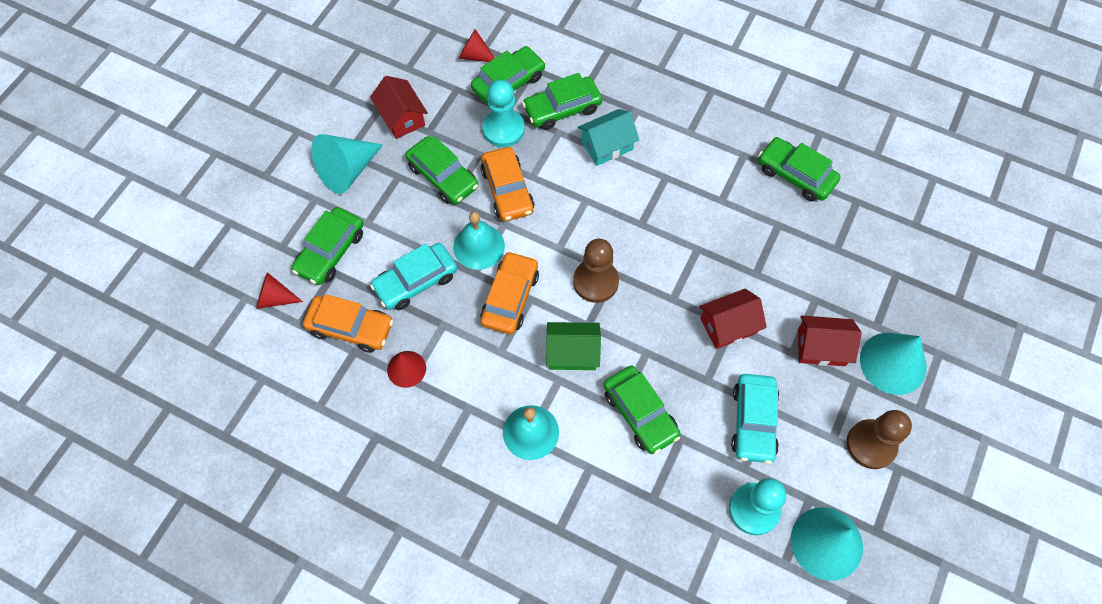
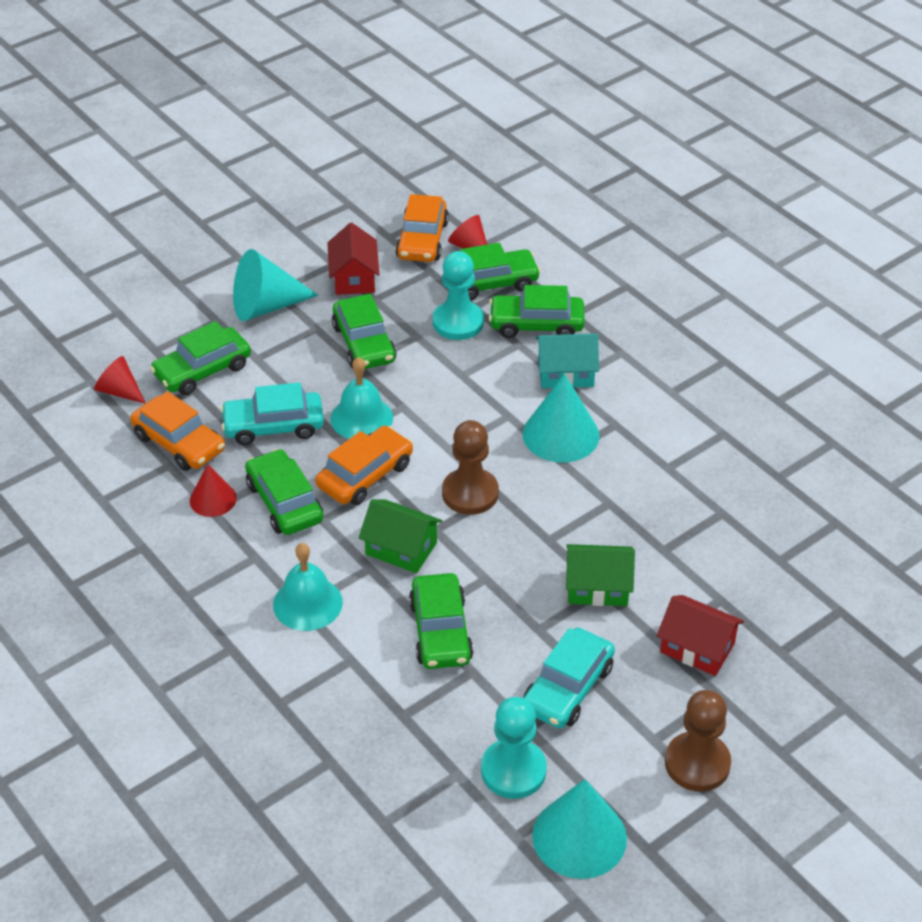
camera: 25 degrees right, 20 degrees down
(507, 190) = (426, 378): orange car -> orange car (422, 240)
(728, 326) = (597, 587): red house -> green house
(795, 175) = (774, 473): green car -> green car (284, 502)
(893, 363) = (778, 695): turquoise cone -> turquoise cone (561, 434)

